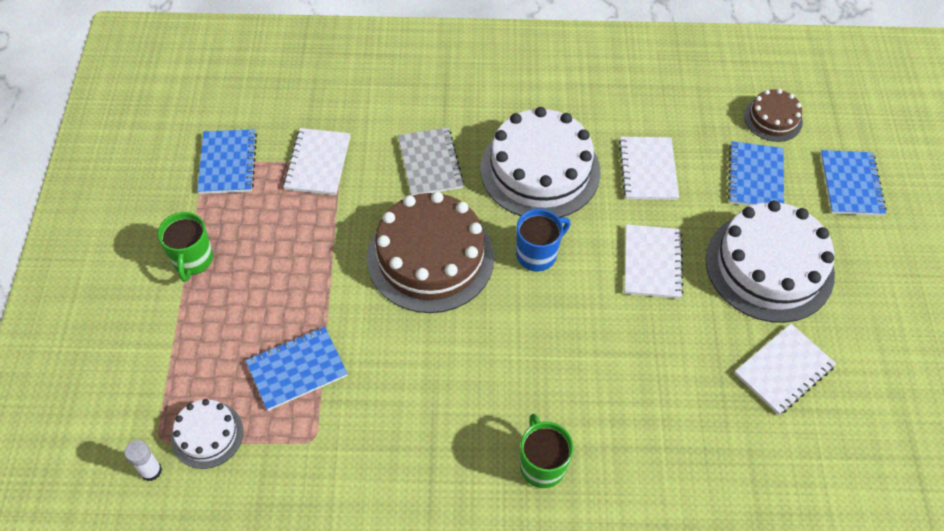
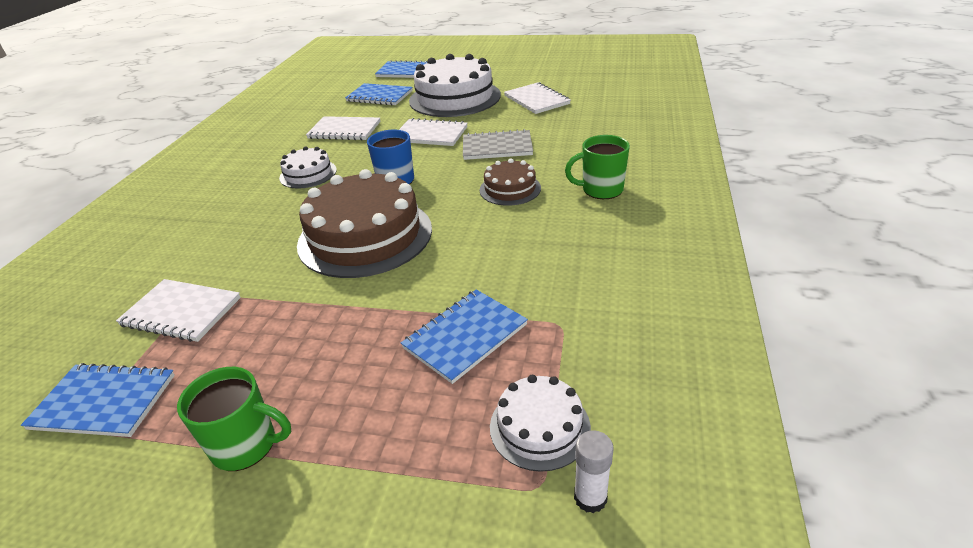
camera: 75 degrees left, 20 degrees down
(297, 369) = (465, 336): blue notebook -> blue notebook turned 60 degrees clockwise
(430, 163) = (251, 231): grey notebook -> grey notebook (497, 147)
(540, 170) = (308, 174): white cake -> white cake, size x0.50
(773, 119) = (335, 87): brown cake -> brown cake (510, 189)

